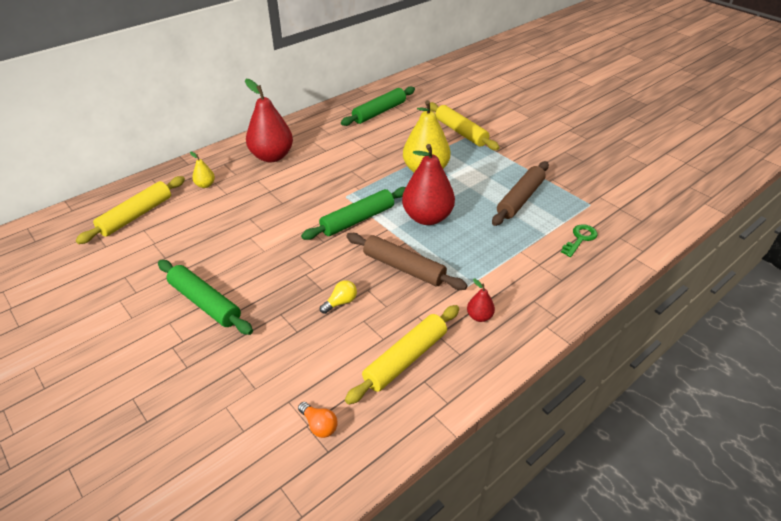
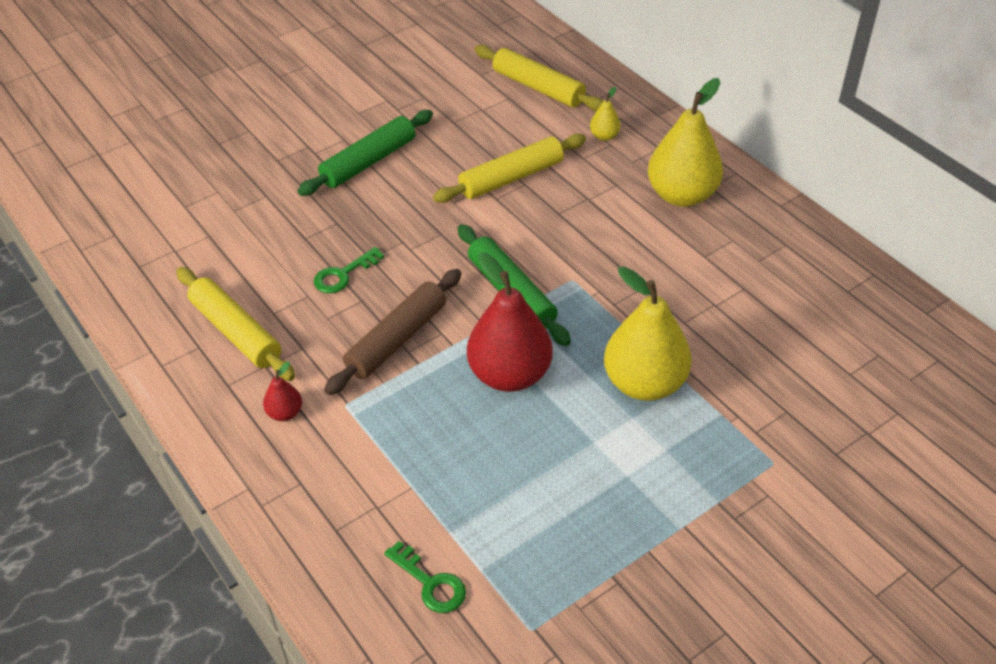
camera: 95 degrees right, 5 degrees up
(272, 156) = (681, 195): red pear -> yellow pear
(319, 425) = (171, 259): orange light bulb -> none
(340, 302) = (343, 275): yellow light bulb -> green key
(379, 112) = (850, 328): green rolling pin -> none
(460, 132) = (788, 452): yellow rolling pin -> yellow rolling pin (511, 178)
(520, 199) = (553, 513): brown rolling pin -> none

